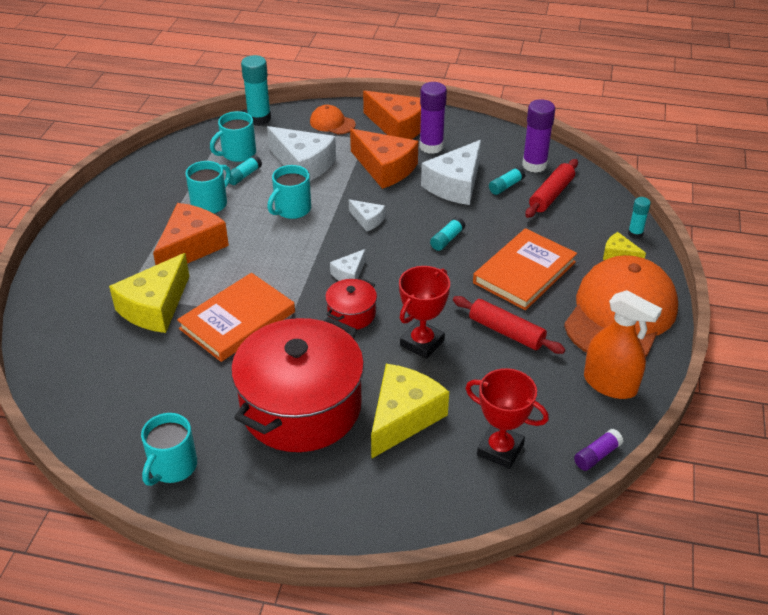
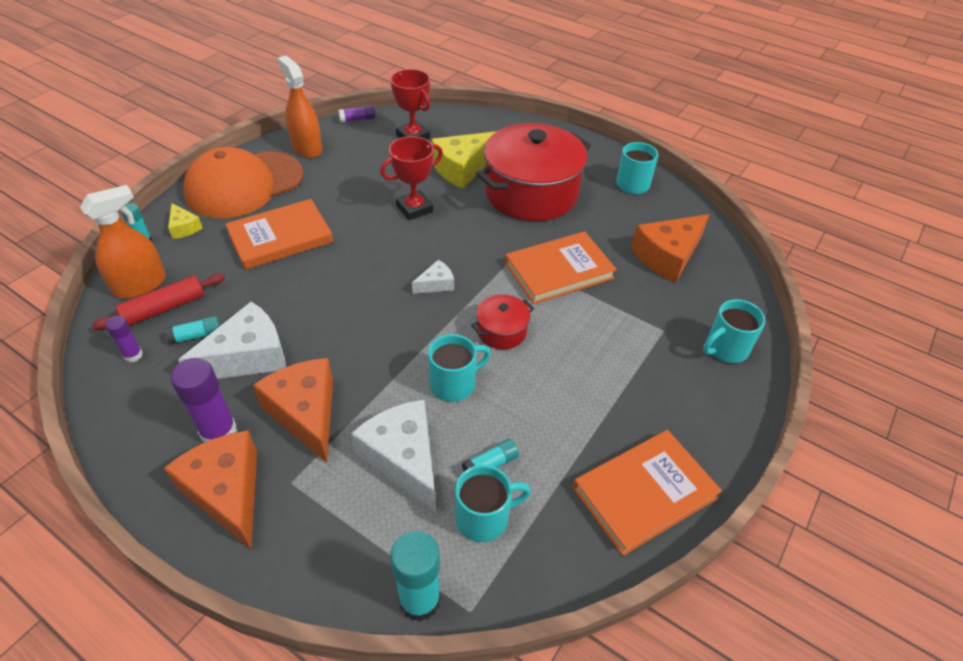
camera: 160 degrees left, 5 degrees up
(136, 188) = (644, 493): none -> orange book
(155, 307) = (634, 306): yellow cheese -> none
(191, 247) = (586, 367): orange cheese -> orange cheese (667, 256)
(210, 203) = (549, 427): turquoise mug -> turquoise mug (725, 349)
(332, 123) = (313, 540): orange cap -> none
(351, 314) = (456, 247): red pot -> red pot (501, 331)
(367, 220) = (379, 340): white cheese -> none
(447, 239) = (317, 291): turquoise glue stick -> none
(506, 332) = (343, 198): red rolling pin -> none
(534, 165) = (133, 355): purple glue stick -> purple glue stick, size x0.55
(591, 204) = (140, 285): none -> orange spray bottle

